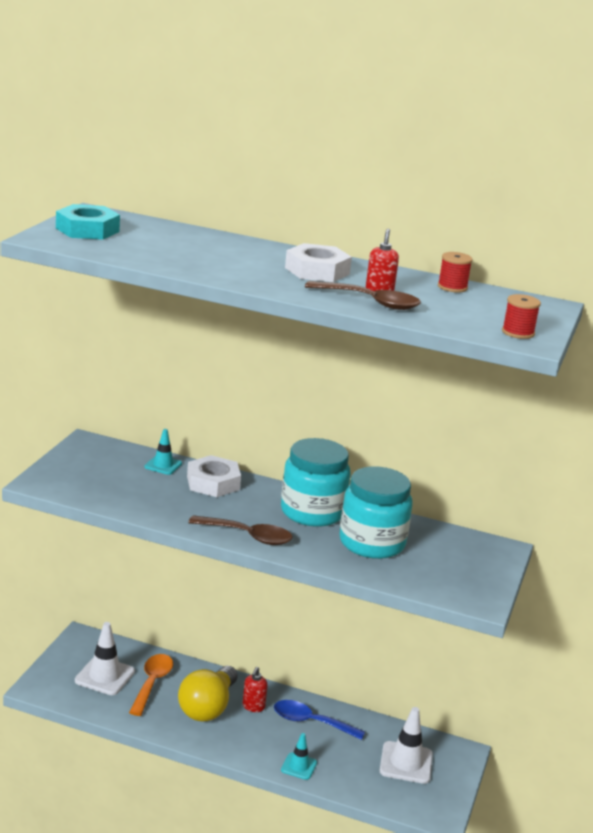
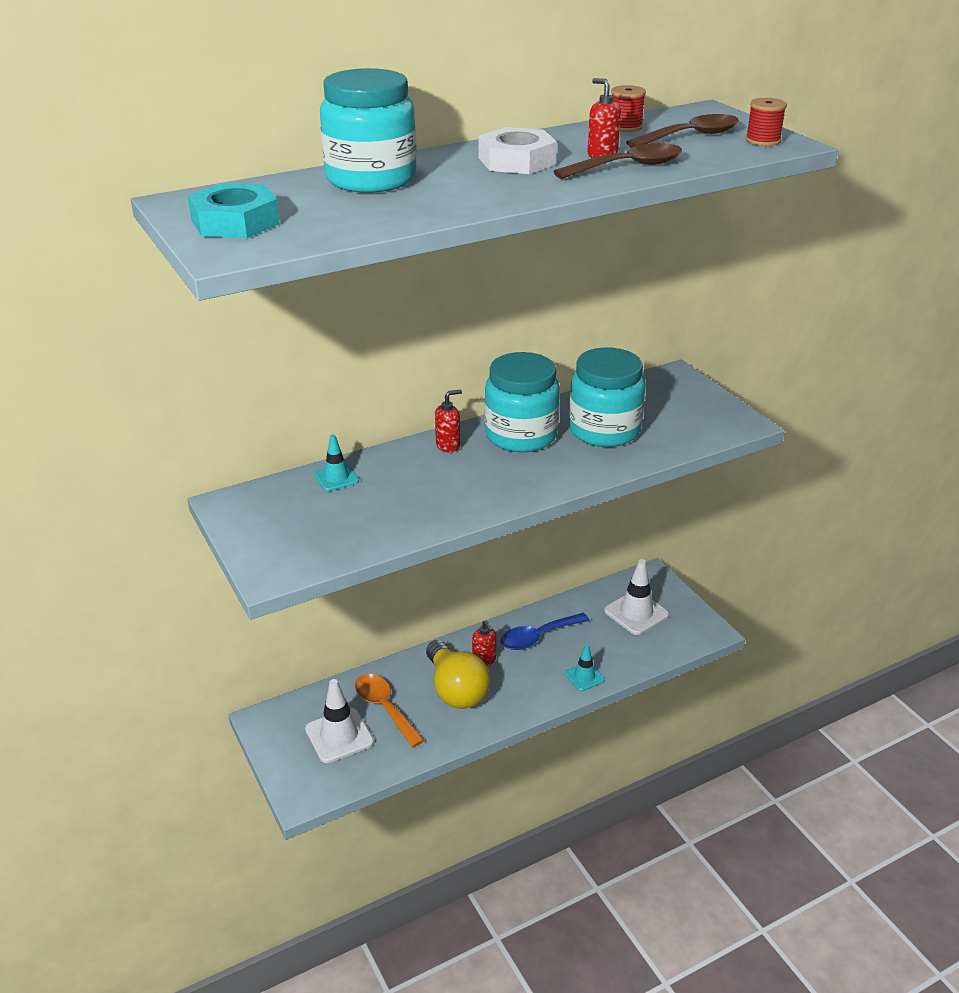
camera: 45 degrees left, 10 degrees up
(210, 243) = (371, 179): none -> turquoise jar
(213, 483) = (406, 464): white nut -> none
(247, 536) = (523, 489): brown spoon -> brown spoon (691, 136)
(257, 490) = (448, 446): none -> red soap dispenser

